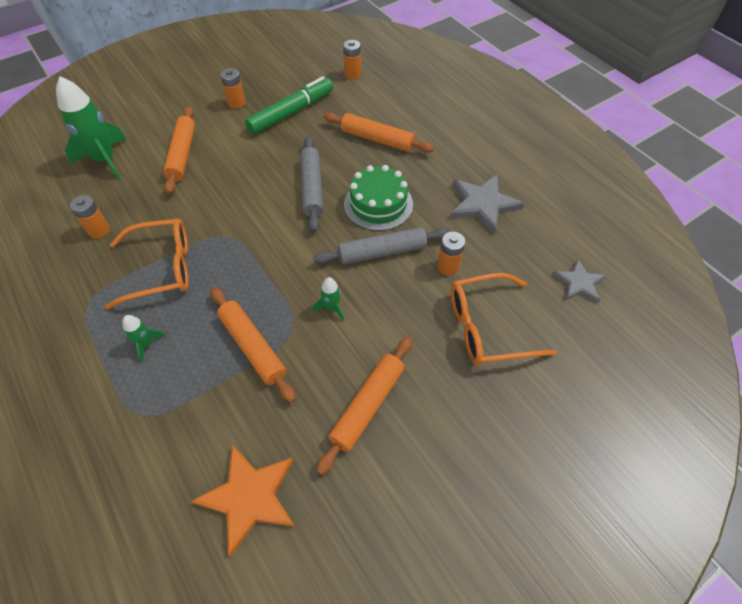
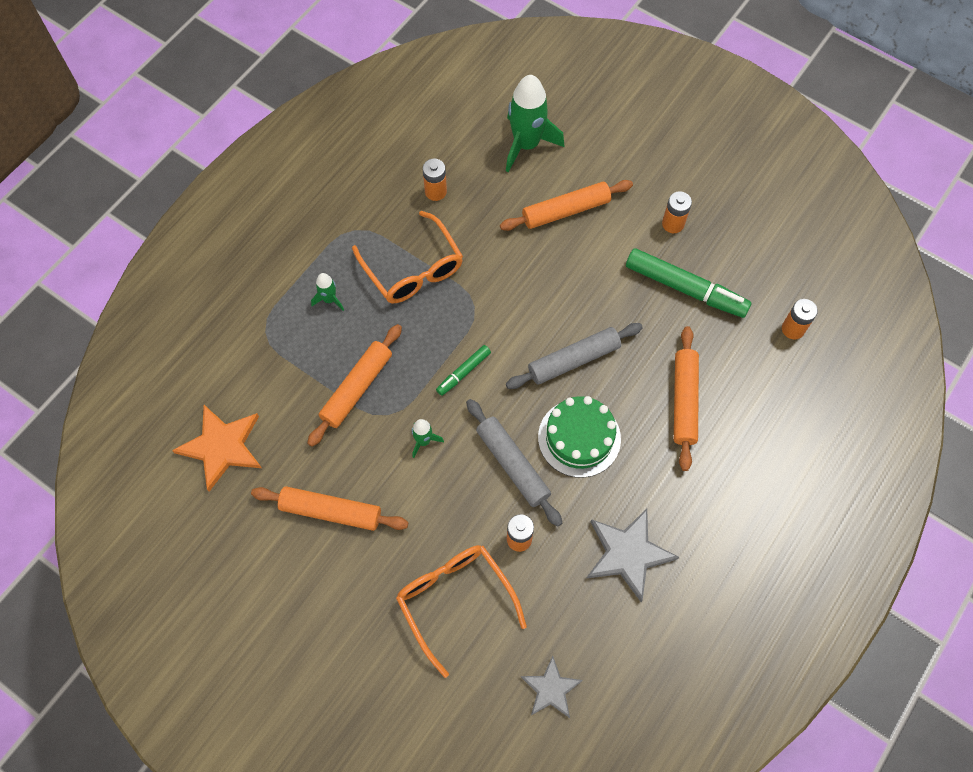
camera: 70 degrees right, 10 degrees up
(283, 260) = (464, 372): none -> green marker

